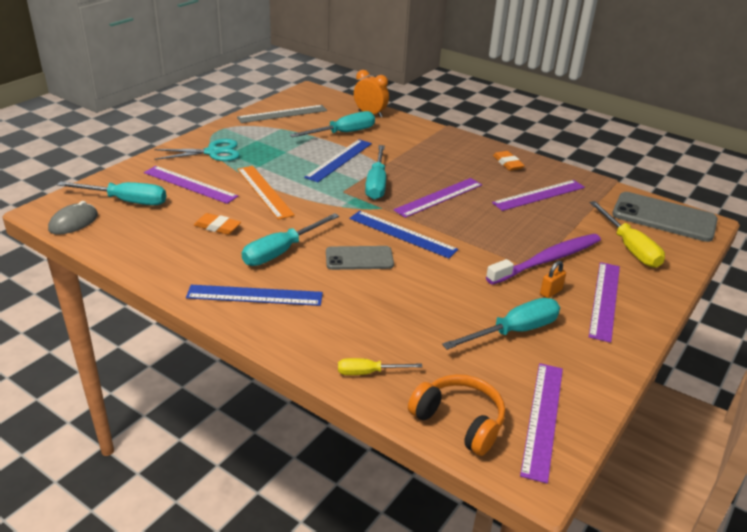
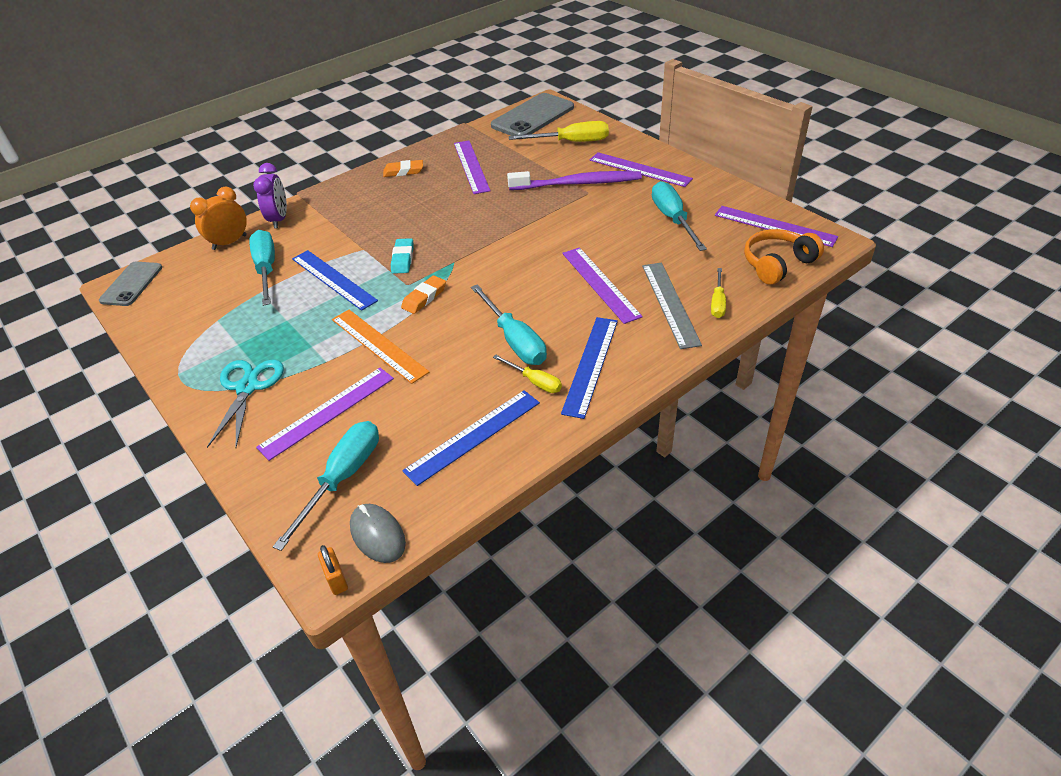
camera: 70 degrees left, 10 degrees up
(217, 227) = (445, 389): orange eraser -> orange eraser (424, 297)
(230, 268) = (535, 382): none -> yellow screwdriver
(264, 191) = (379, 345): orange ruler -> orange ruler turned 60 degrees clockwise
(282, 114) = (175, 315): grey ruler -> grey ruler (670, 303)
(359, 258) = (544, 288): grey phone -> grey phone (131, 284)
(376, 184) = (403, 259): turquoise screwdriver -> turquoise eraser
(402, 234) = (509, 255): blue ruler -> blue ruler (473, 436)
(407, 125) = (279, 219): none -> purple clock
(439, 197) = (449, 223): purple ruler -> purple ruler (600, 284)
(547, 260) = (578, 183): purple toothbrush -> purple toothbrush turned 105 degrees clockwise
(550, 292) = (624, 191): orange padlock -> orange padlock (336, 579)

